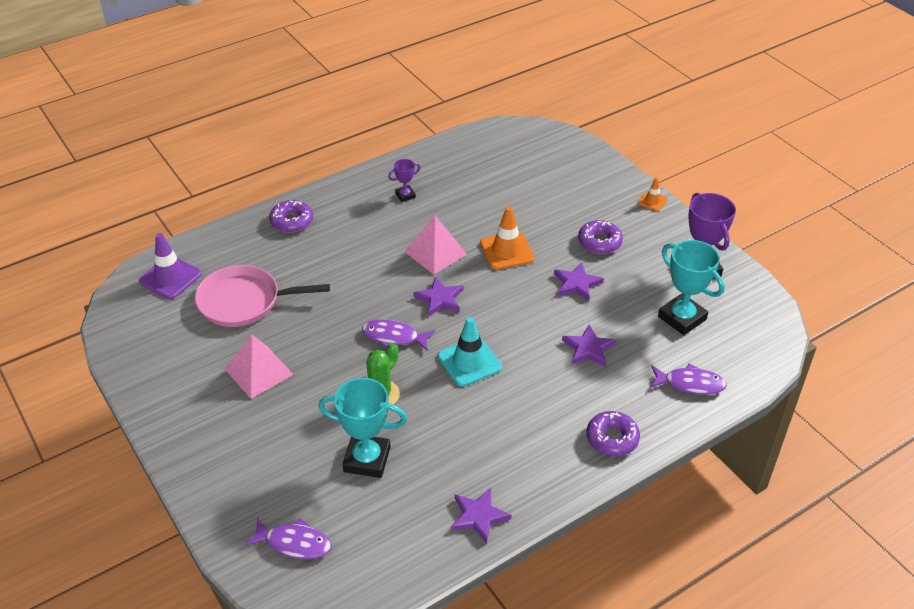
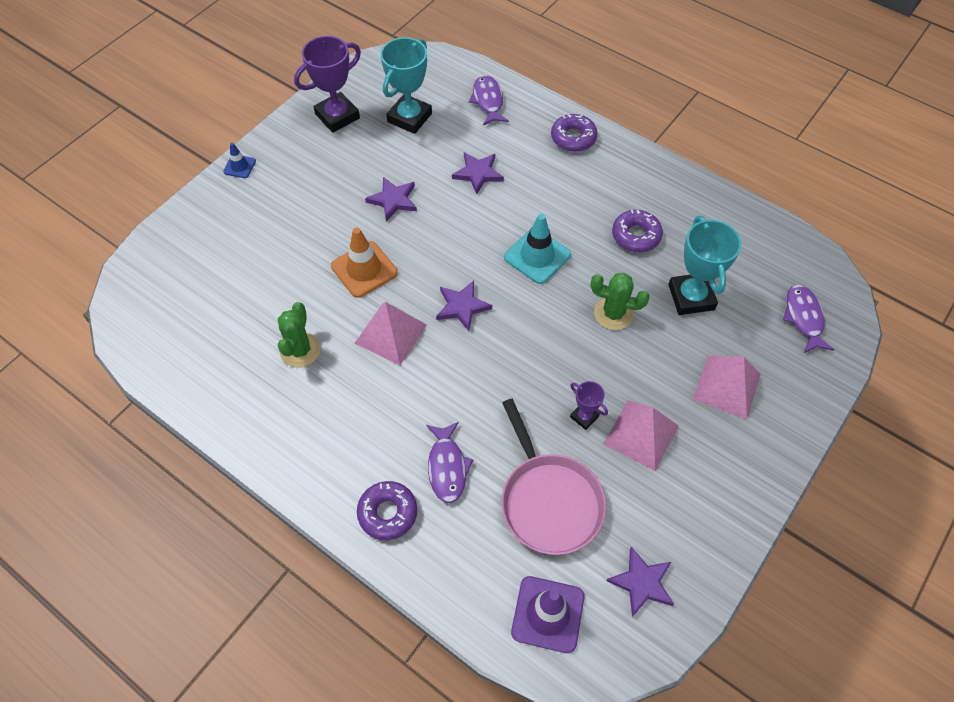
camera: 110 degrees left, 15 degrees up
(263, 447) = (726, 386): none -> pink pyramid
(394, 337) = (534, 329): purple fish -> purple fish (447, 467)
(405, 195) = (296, 400): purple trophy -> purple trophy (584, 416)
(446, 204) = (300, 350): none -> green cactus
(478, 516) = (699, 202): purple star -> purple star (642, 583)
(599, 242) = (322, 196): purple donut -> purple donut (636, 235)
(652, 201) = (239, 166): orange traffic cone -> blue traffic cone

